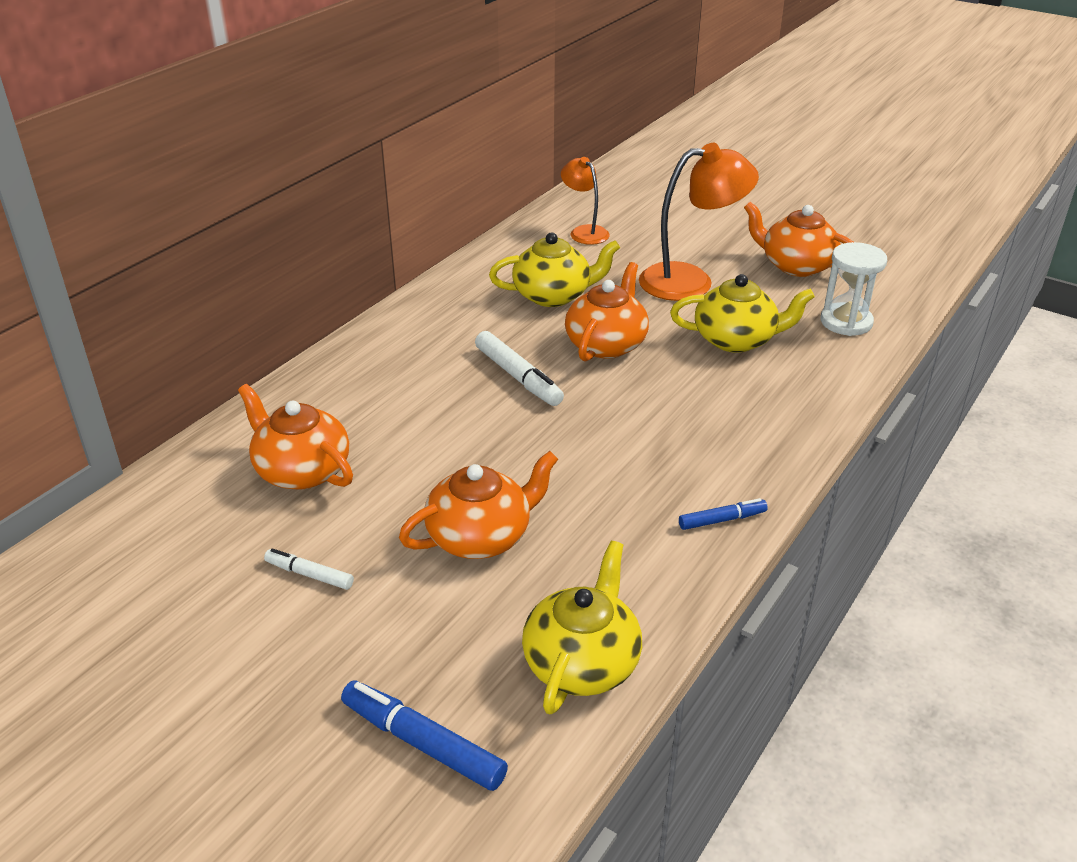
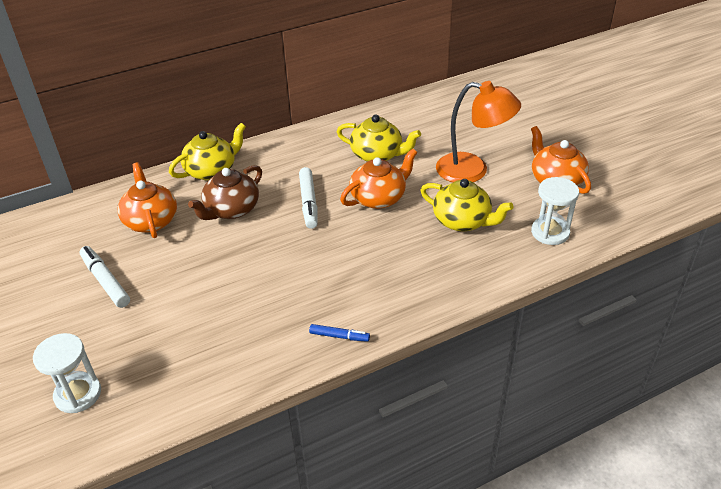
camera: 30 degrees right, 5 degrees up
(309, 574) = (105, 281): white marker -> white marker, size x1.67
(415, 419) = (231, 210): none -> brown teapot
(423, 743) = (78, 394): blue marker -> white hourglass
(481, 536) = (203, 293): orange teapot -> none
(582, 662) = (187, 387): yellow teapot -> yellow teapot (212, 170)
(584, 232) = (437, 116): orange lamp -> none

